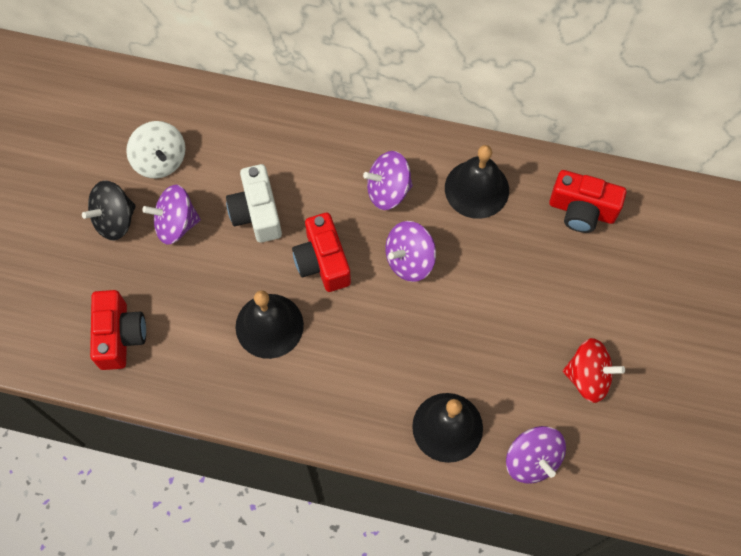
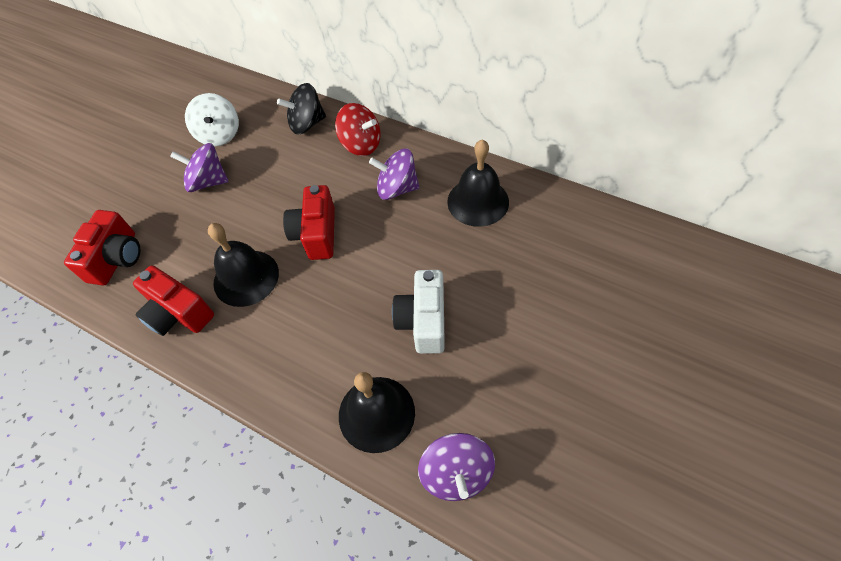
camera: 20 degrees right, 10 degrees down
(115, 220) = (162, 170): black spinning top -> black spinning top (307, 124)
(257, 213) = (277, 185): white camera -> white camera (423, 321)
(409, 260) = (395, 248): purple spinning top -> none
(582, 210) = (575, 237): red camera -> red camera (178, 313)
(588, 377) = (543, 397): red spinning top -> red spinning top (361, 145)

